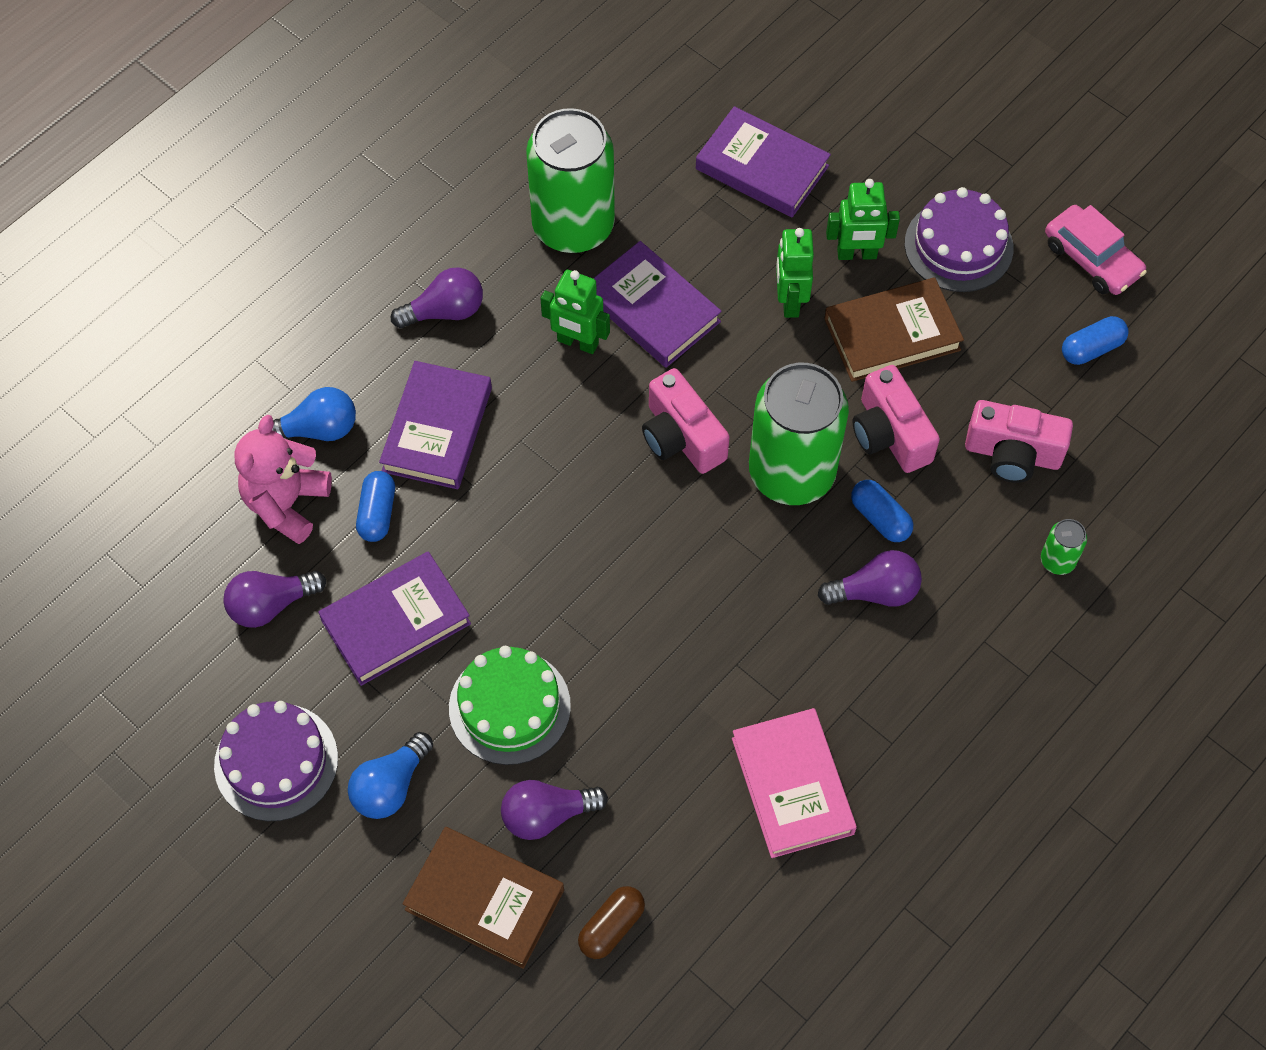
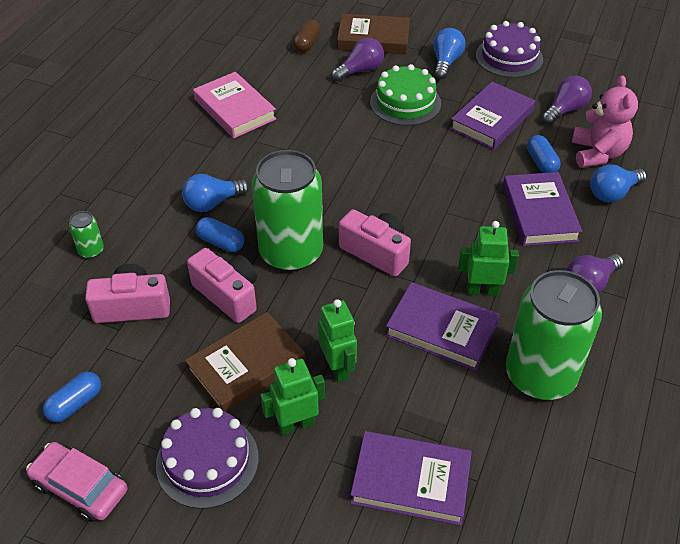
camera: 160 degrees right, 15 degrees down
(875, 592) = (213, 203): purple light bulb -> blue light bulb

